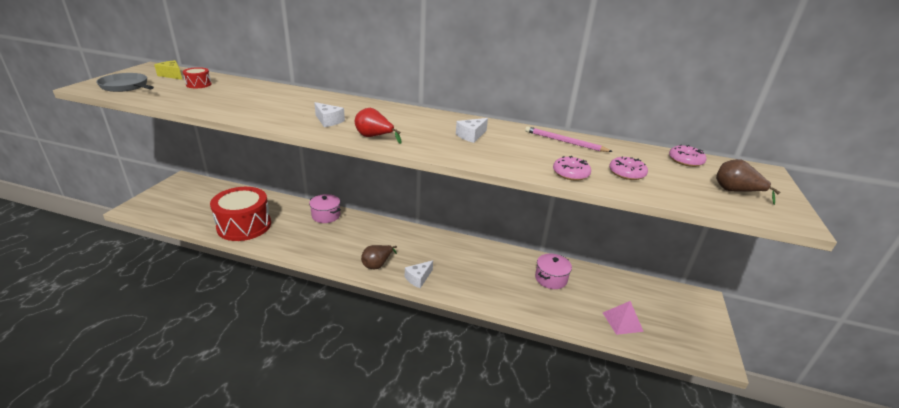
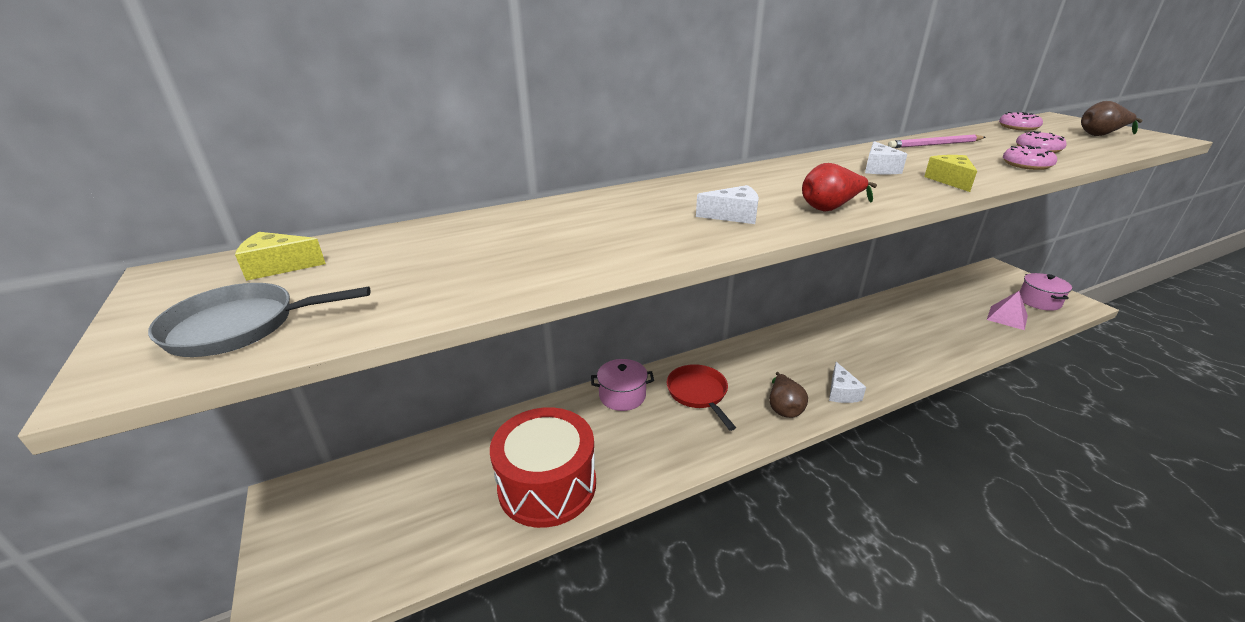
camera: 40 degrees left, 0 degrees up
(198, 84) = (388, 257): red drum -> none
(355, 235) = (698, 394): none -> red pan
(483, 156) = (950, 180): none -> yellow cheese
(551, 279) = (912, 316): pink pot -> pink pot (1039, 301)

